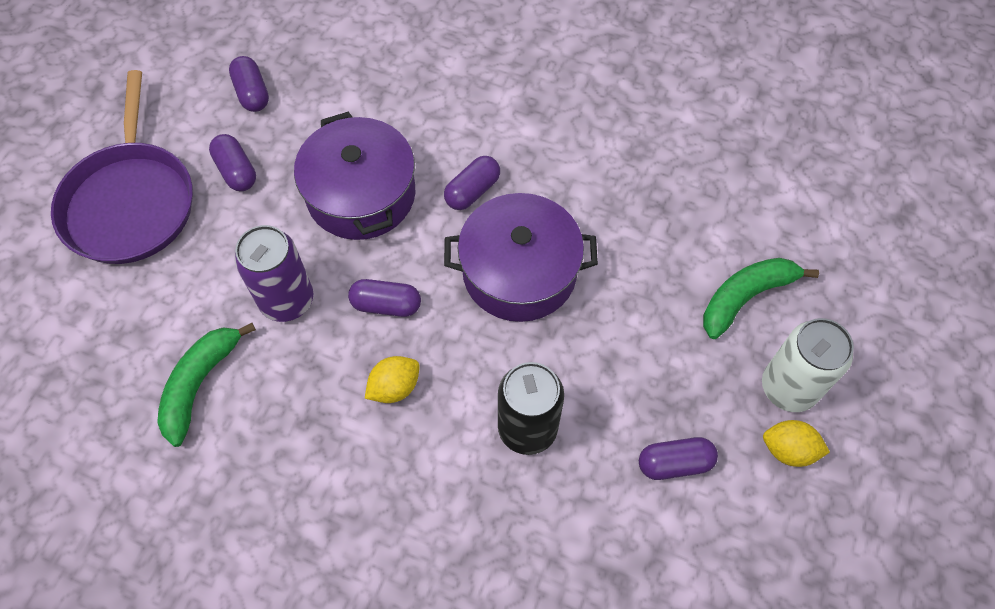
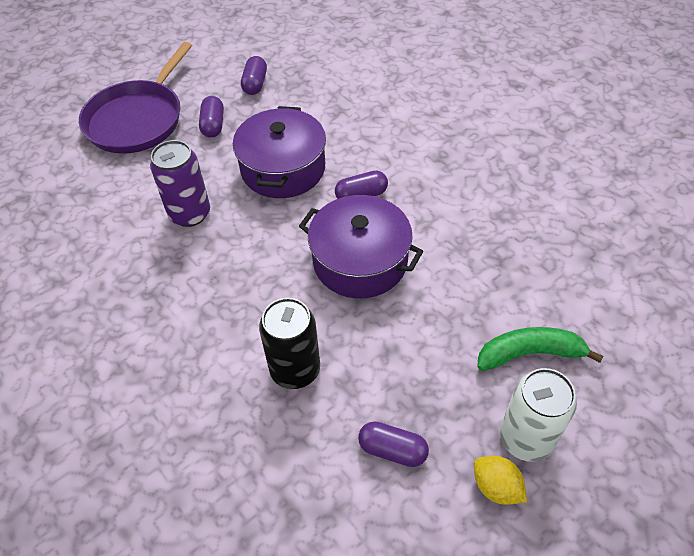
camera: 30 degrees right, 10 degrees down
(200, 384) = (101, 241): green banana -> none
(386, 305) = (252, 244): purple capsule -> none
(394, 387) = (221, 299): yellow lemon -> none

